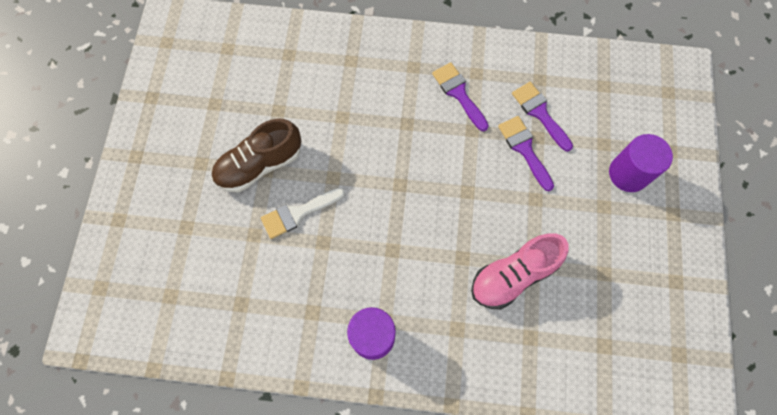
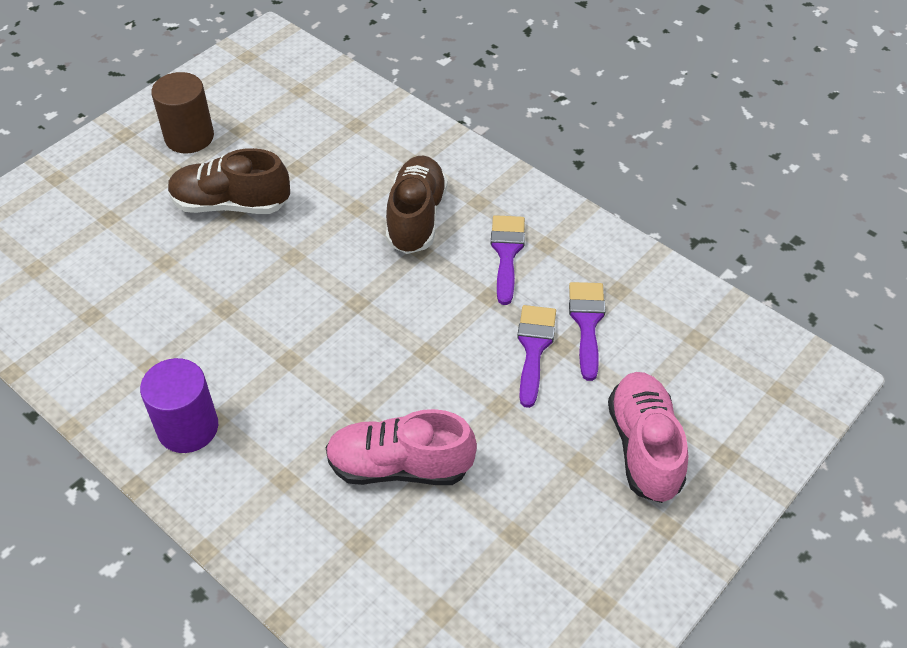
camera: 35 degrees right, 20 degrees down
(184, 131) = (189, 137): none -> brown cylinder
(298, 213) = (226, 268): white brush -> none
(385, 102) = (416, 218): none -> brown shoe
(628, 173) = (644, 447): purple cylinder -> pink shoe

